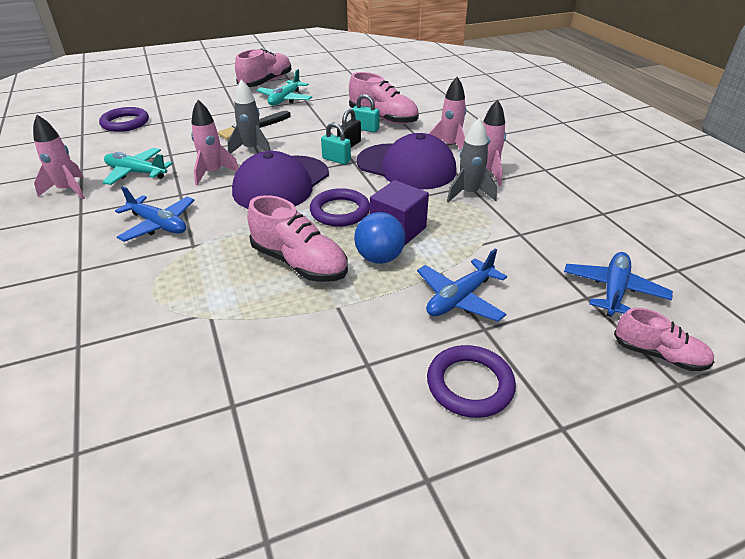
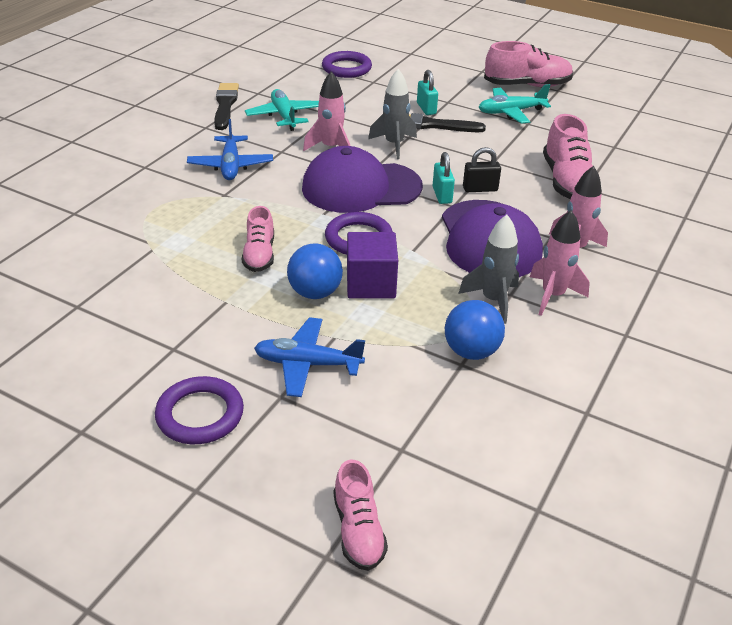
camera: 50 degrees right, 0 degrees up
(68, 190) = (225, 105): pink rocket -> black brush
(299, 263) = (259, 255): pink shoe -> pink shoe, size x0.62
(365, 129) = (526, 183): turquoise padlock -> turquoise padlock (426, 108)
(511, 225) = (471, 351): none -> blue ball
(613, 290) = (435, 466): blue plane -> none

